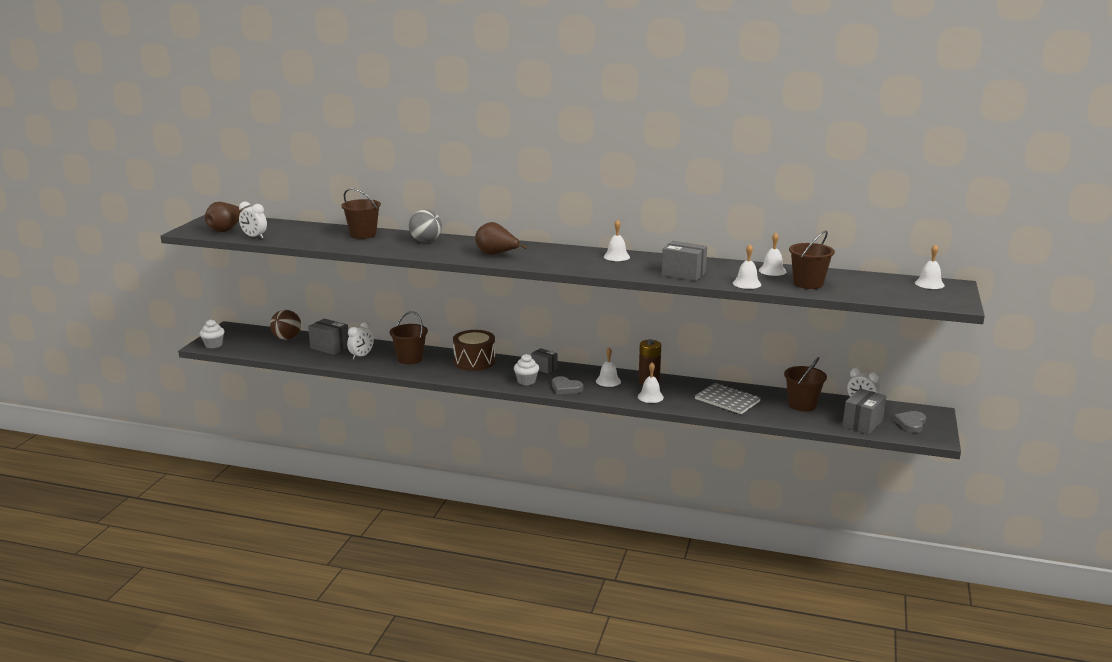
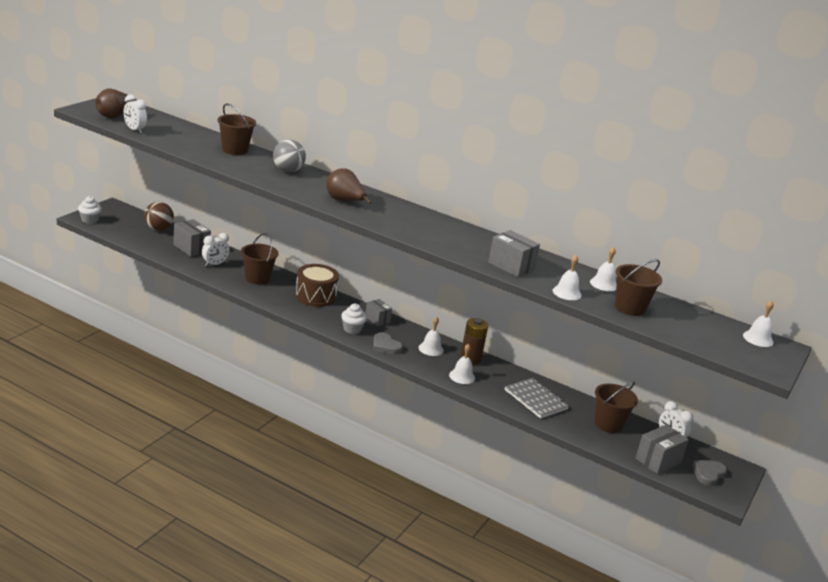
camera: 10 degrees right, 5 degrees up
(616, 256) = (458, 231): white bell -> none

